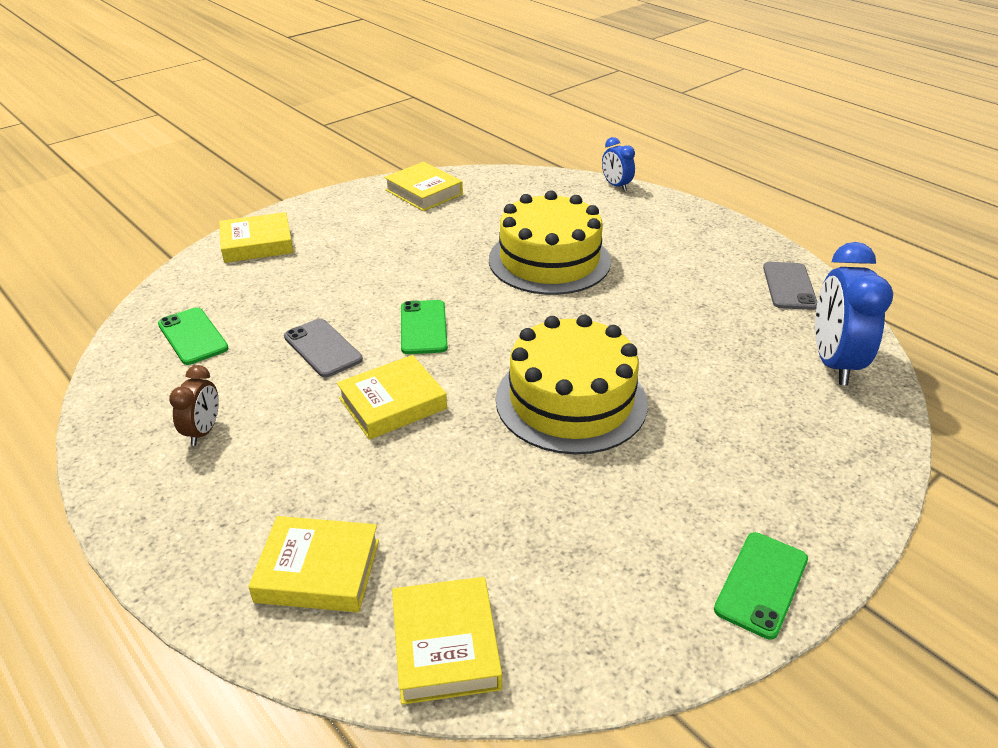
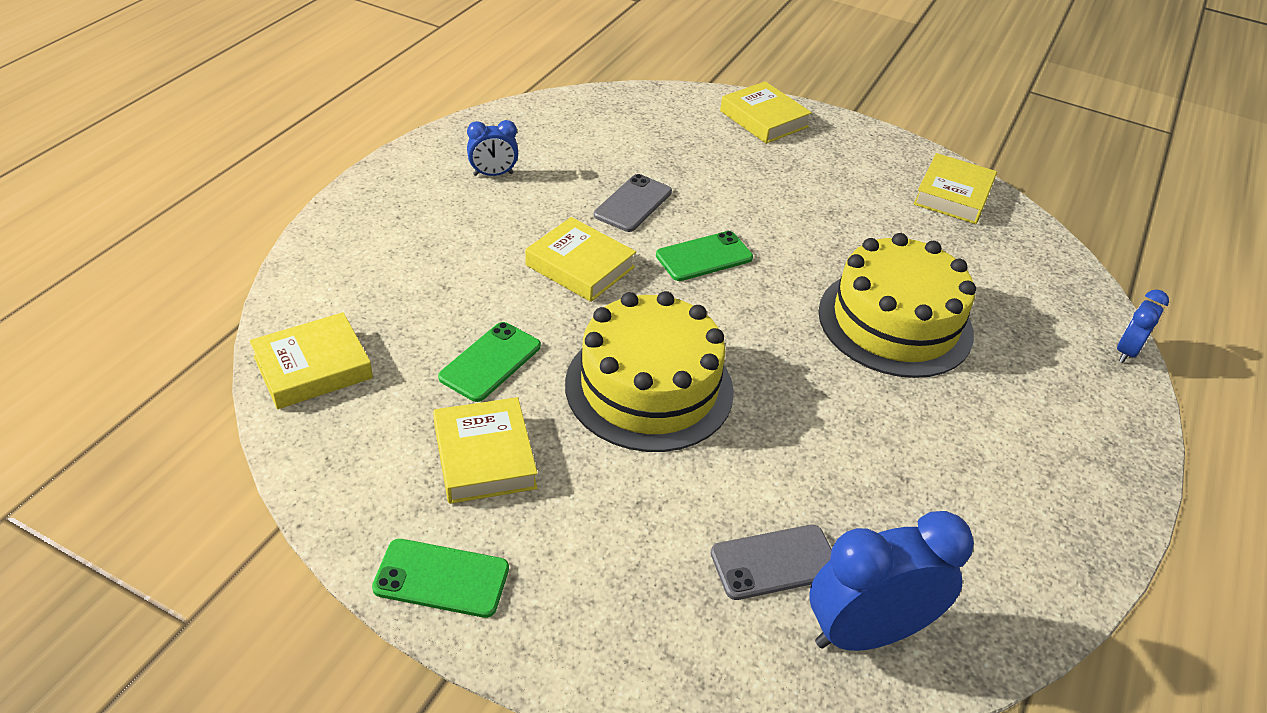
camera: 65 degrees right, 5 degrees up
(193, 336) = (605, 130): green phone -> green phone (490, 362)
(203, 431) = (493, 174): brown clock -> blue clock
(318, 570) = (368, 278): yellow book -> yellow book (484, 456)
(789, 286) = (1020, 570): grey phone -> grey phone (774, 562)

